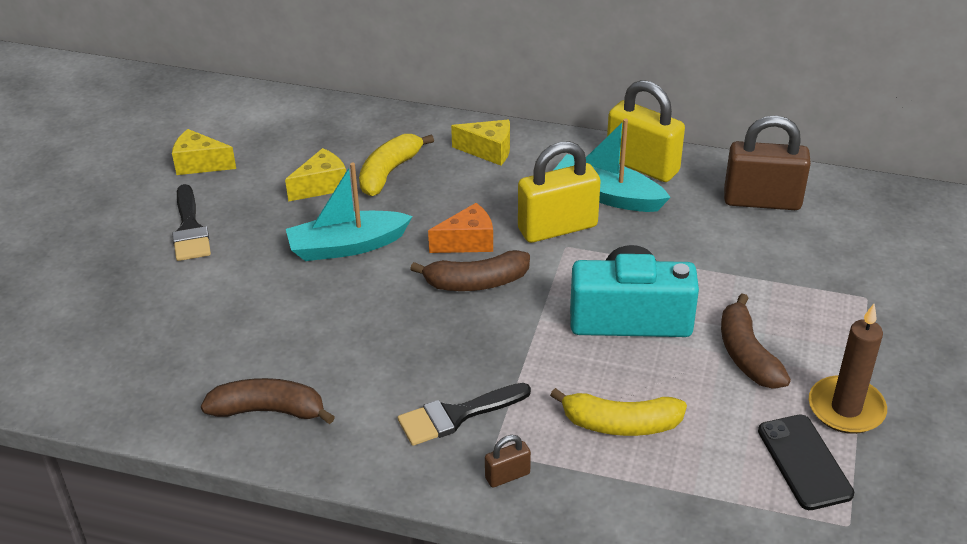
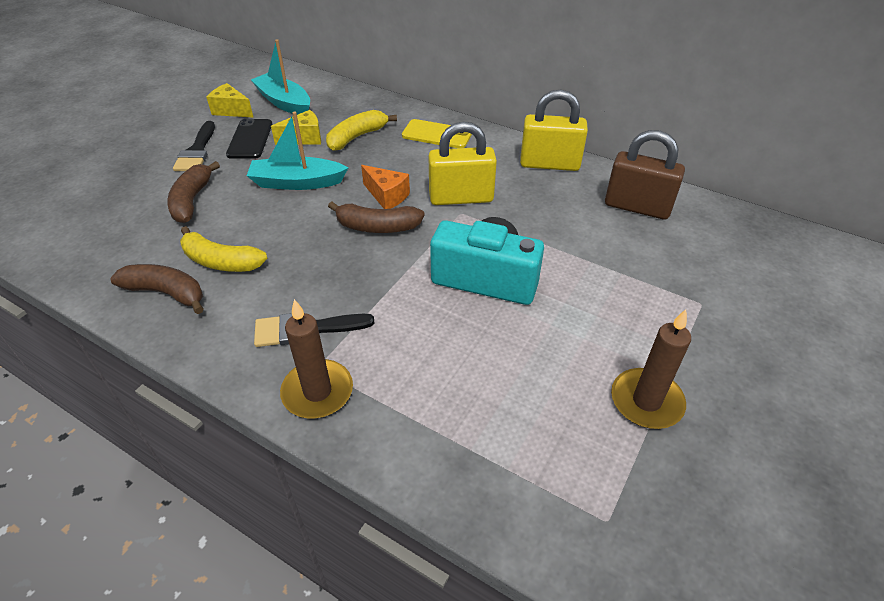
camera: 15 degrees right, 5 degrees up
(468, 242) = (387, 196): orange cheese -> orange cheese turned 45 degrees clockwise
(488, 151) = (437, 135): yellow cheese -> yellow phone
(507, 476) = (317, 392): brown padlock -> brown candle
(607, 195) = (512, 181): turquoise boat -> turquoise boat (284, 102)
(620, 424) = (435, 368): yellow banana -> yellow banana (221, 261)
(642, 165) = (549, 164): yellow padlock -> yellow padlock turned 45 degrees counterclockwise
(747, 354) = (573, 331): brown banana -> brown banana (192, 200)
(804, 462) = (587, 444): black phone -> black phone (250, 139)

